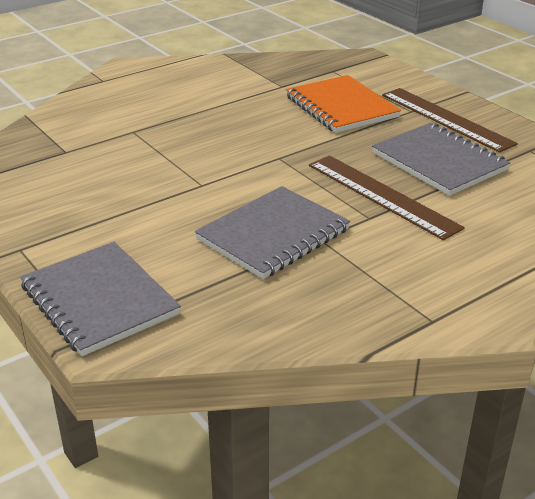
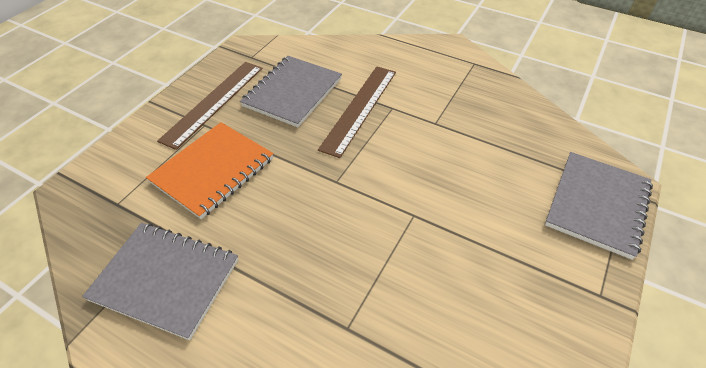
camera: 115 degrees left, 15 degrees up
(273, 235) = (450, 146): grey notebook -> grey notebook (165, 279)

